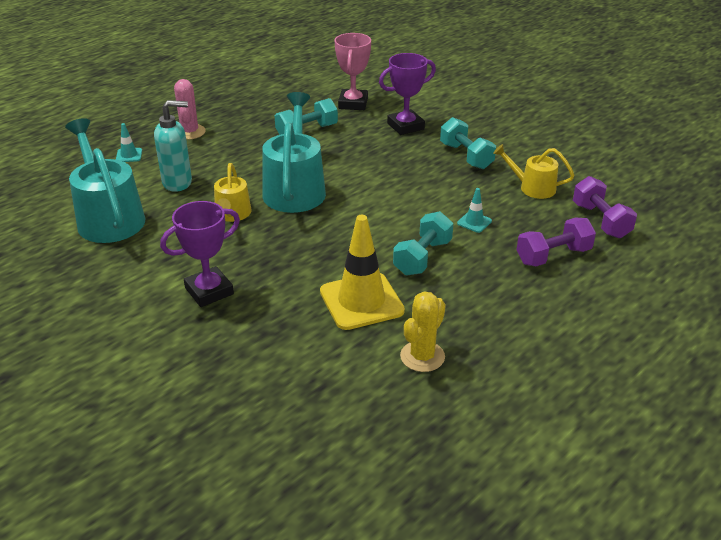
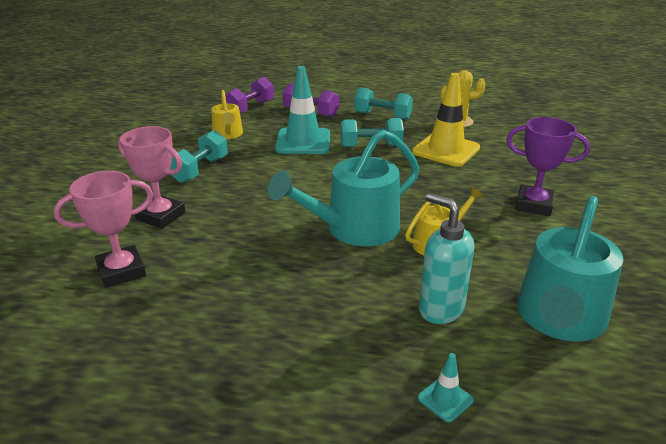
camera: 125 degrees left, 5 degrees down
(189, 132) = (323, 378): pink cactus -> none
(307, 131) = (228, 274): turquoise dumbbell -> turquoise dumbbell (382, 116)
(405, 126) = (160, 216): purple trophy -> pink trophy
(474, 222) = (303, 142): turquoise traffic cone -> turquoise traffic cone, size x2.27

